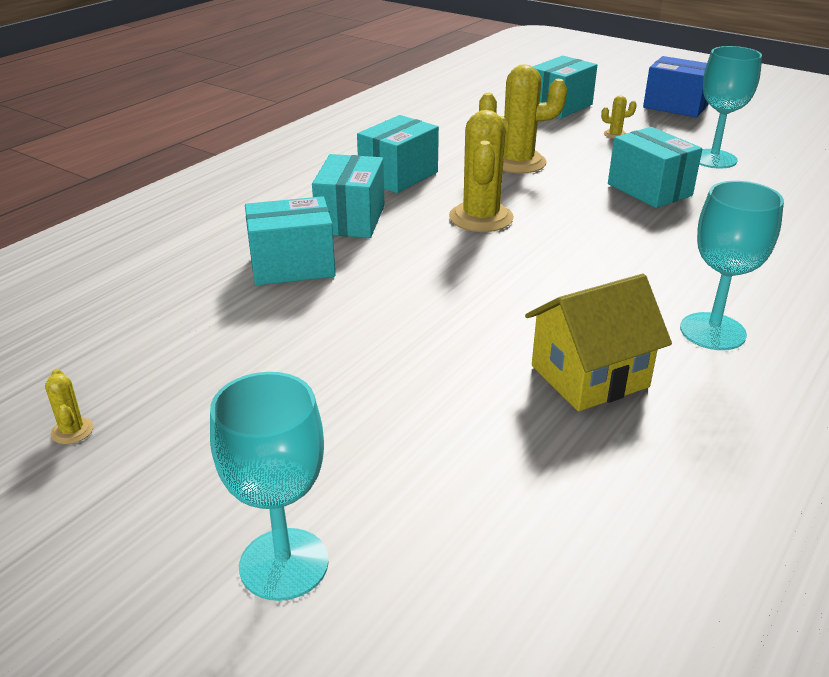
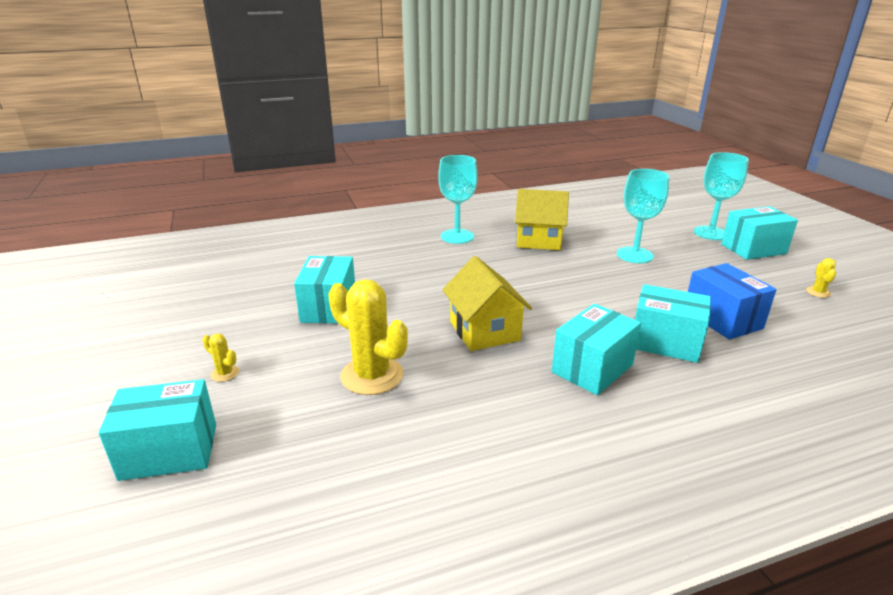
camera: 145 degrees left, 5 degrees down
(398, 176) = (504, 406): turquoise box -> turquoise box (753, 249)
(481, 218) = (484, 331): yellow cactus -> yellow house
(675, 106) = (79, 388): blue box -> blue box (722, 319)
(713, 159) = (225, 314): turquoise goblet -> turquoise goblet (634, 255)

